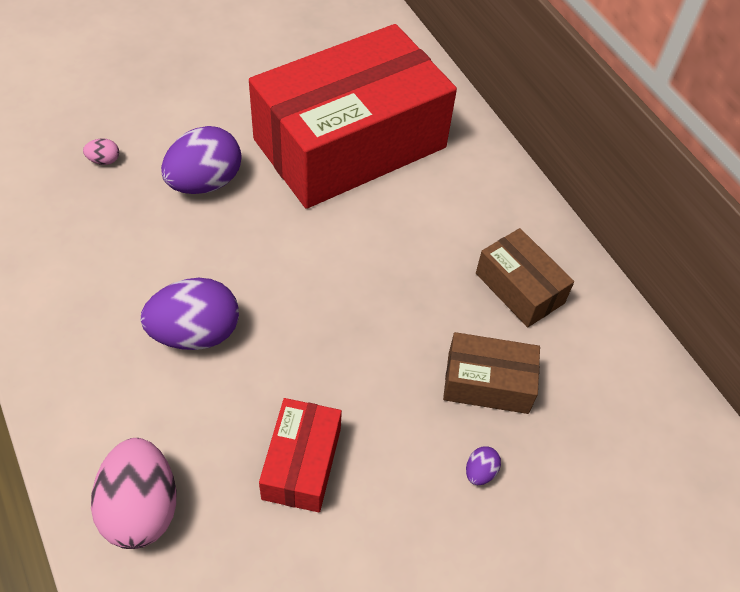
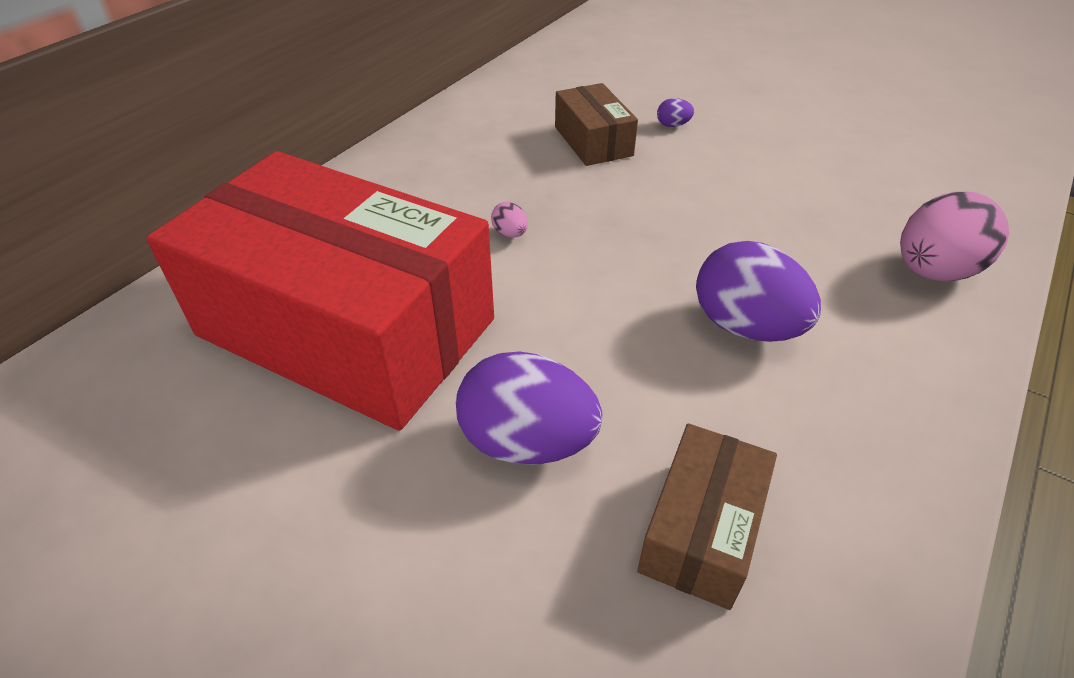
camera: 115 degrees left, 10 degrees down
(104, 160) = (586, 616): pink egg -> pink egg (510, 234)
(301, 463) = (776, 203): red box -> none
(519, 288) = (477, 151): brown box -> brown box (701, 529)

